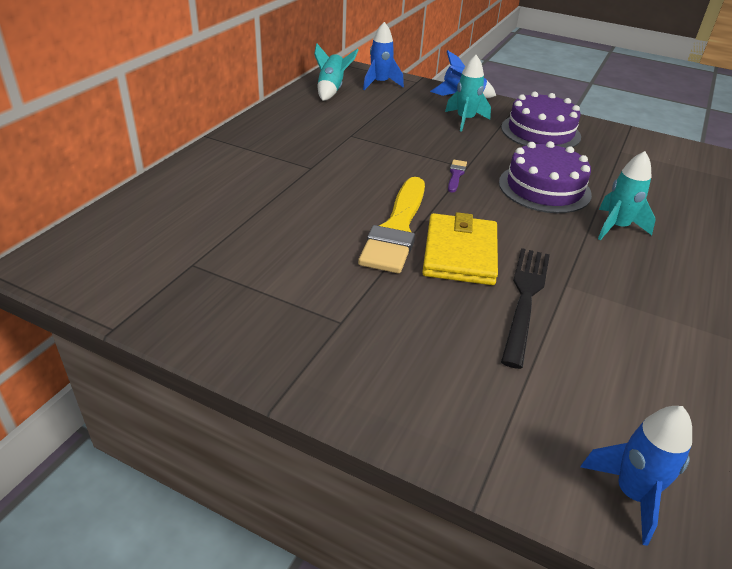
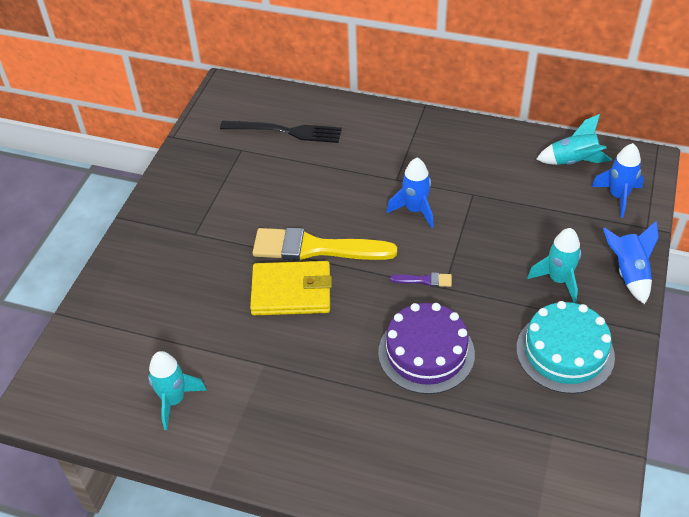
camera: 85 degrees right, 10 degrees up
(525, 299) = (239, 336): black fork -> black fork (285, 131)
(540, 132) = (565, 352): purple cake -> turquoise cake
(616, 227) = (368, 411): turquoise rocket -> turquoise rocket (174, 400)
(632, 494) = (61, 388): blue rocket -> blue rocket (415, 210)

